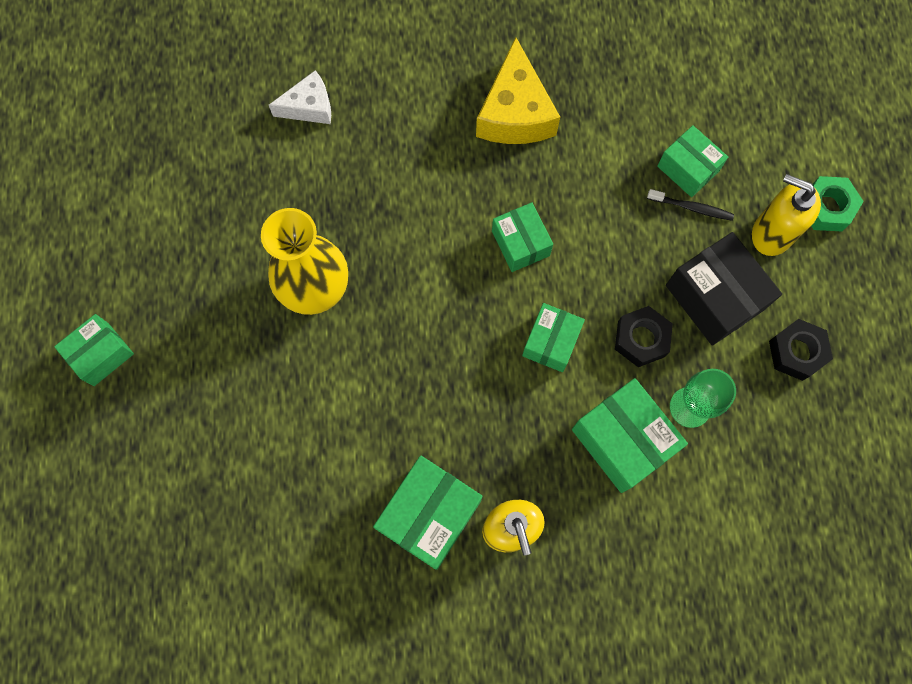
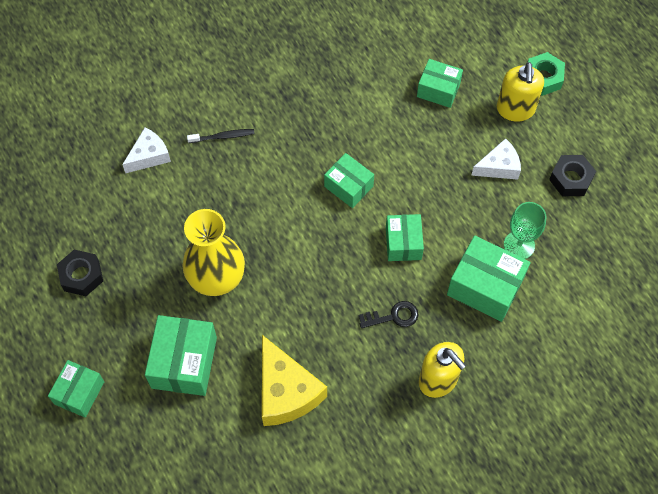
camera: 25 degrees left, 10 degrees down
(429, 515) = (377, 396): green box -> green box (184, 362)
(495, 427) = (393, 316): none -> black key
(515, 113) = (300, 101): yellow cheese -> yellow cheese (286, 391)
(641, 339) = (463, 215): black nut -> black nut (81, 276)
(691, 207) = (454, 114): black toothbrush -> black toothbrush (223, 136)
(714, 297) = (499, 166): black box -> white cheese
(771, 233) = (515, 109): yellow soap dispenser -> yellow soap dispenser turned 90 degrees counterclockwise

